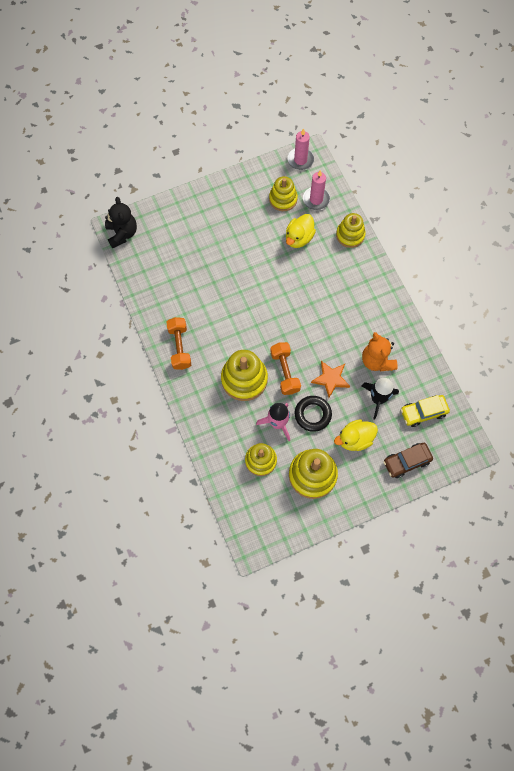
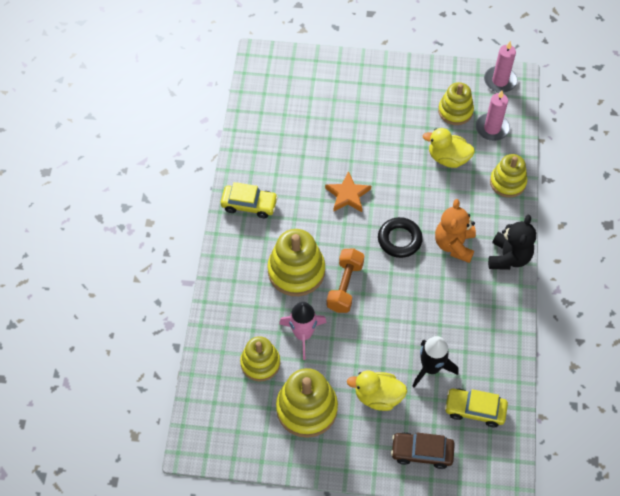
camera: 30 degrees right, 10 degrees down
(122, 233) = (263, 66): black teddy bear -> black teddy bear (508, 257)
(179, 347) = (249, 205): orange dumbbell -> yellow car
(299, 238) = (448, 158): yellow duck -> yellow duck turned 45 degrees clockwise
(312, 414) = (347, 346): black ring -> black ring (399, 240)
(330, 379) = (390, 319): orange star -> orange star (347, 195)
(377, 361) = (455, 327): orange teddy bear -> orange teddy bear (454, 245)

